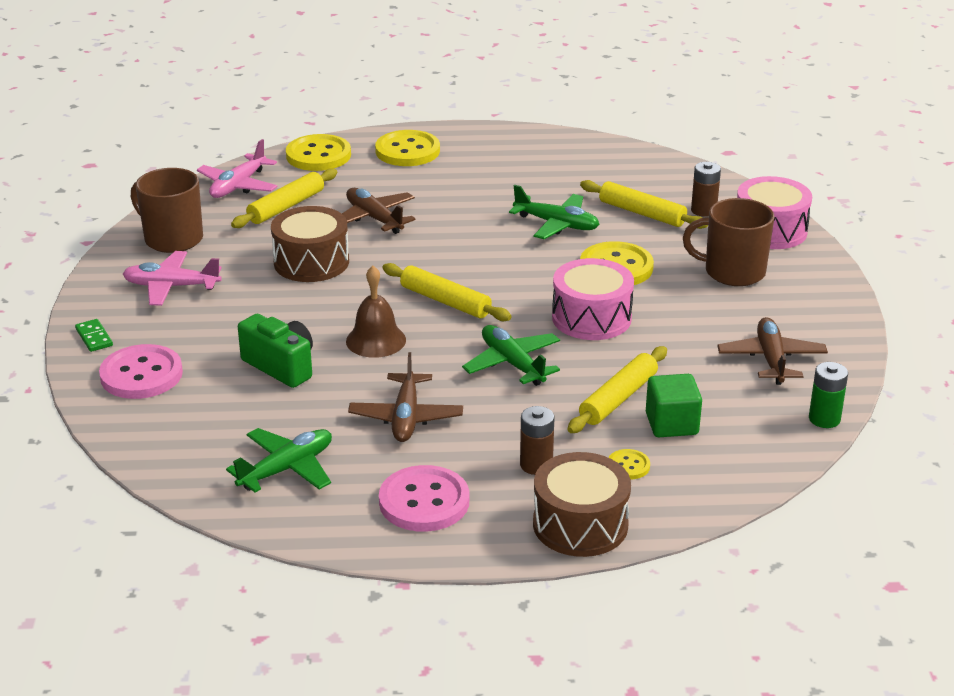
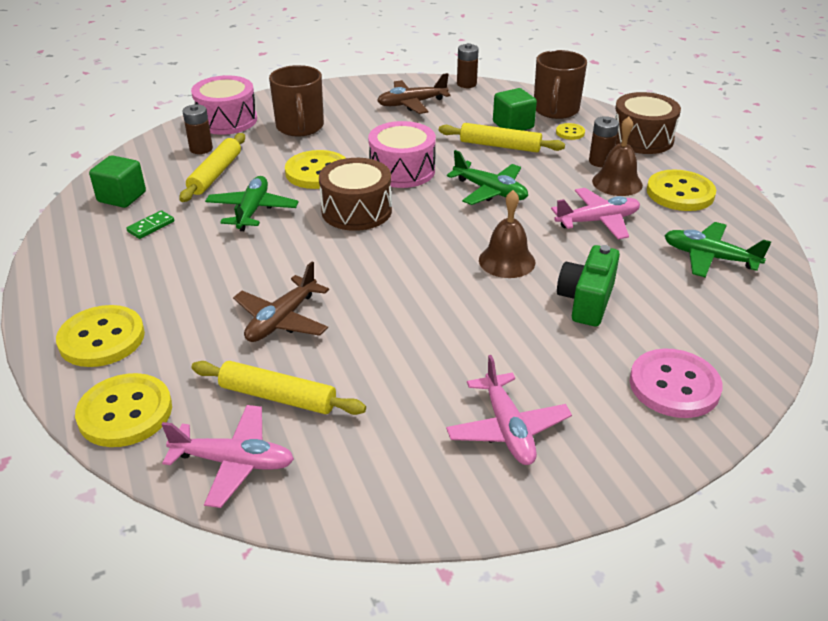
camera: 110 degrees left, 5 degrees up
(94, 337) = (646, 452): green domino -> green domino (151, 226)
(172, 239) = (401, 473): brown mug -> brown mug (555, 110)
(311, 262) = (395, 338): brown drum -> brown drum (356, 211)
(406, 417) = (597, 221): brown plane -> pink plane
(424, 501) = (680, 193): pink button -> yellow button
(445, 301) = (420, 240): yellow rolling pin -> none
(477, 460) = (617, 183): none -> brown bell
(512, 364) = (490, 191): green plane -> green plane turned 90 degrees counterclockwise
(620, 167) = (122, 197): none -> green cube
(824, 419) = (466, 84): green battery -> brown battery

